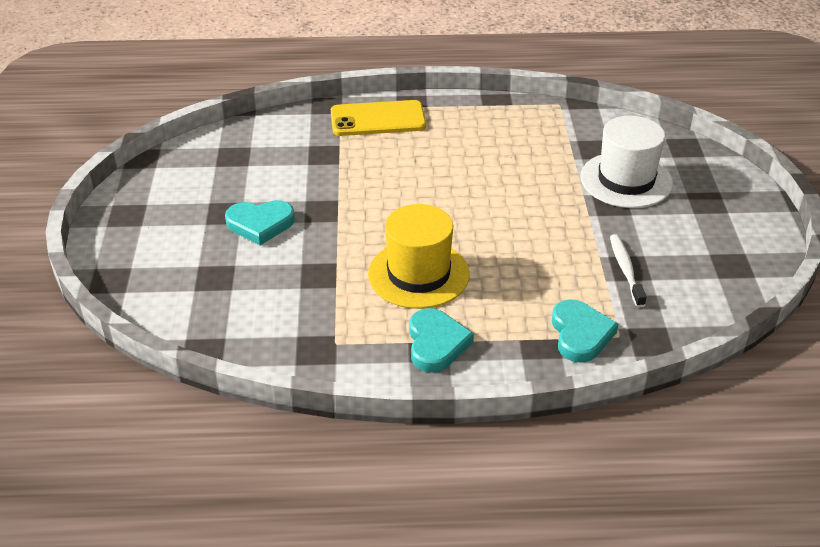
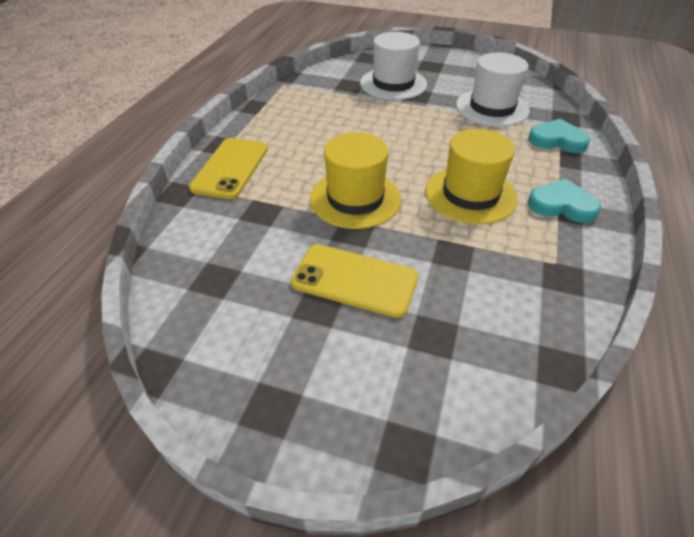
camera: 70 degrees left, 5 degrees up
(260, 224) = (355, 280): turquoise heart -> yellow phone
(370, 201) = (355, 199): none -> yellow hat
(626, 270) = (492, 108): white toothbrush -> white hat

